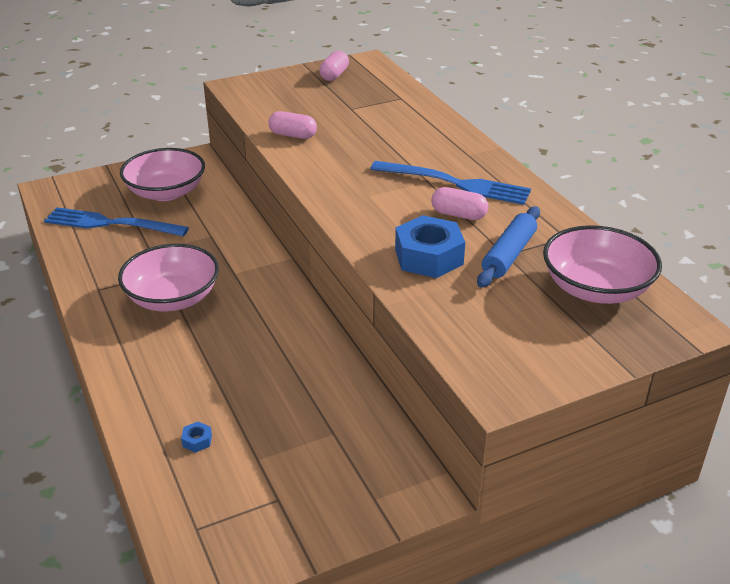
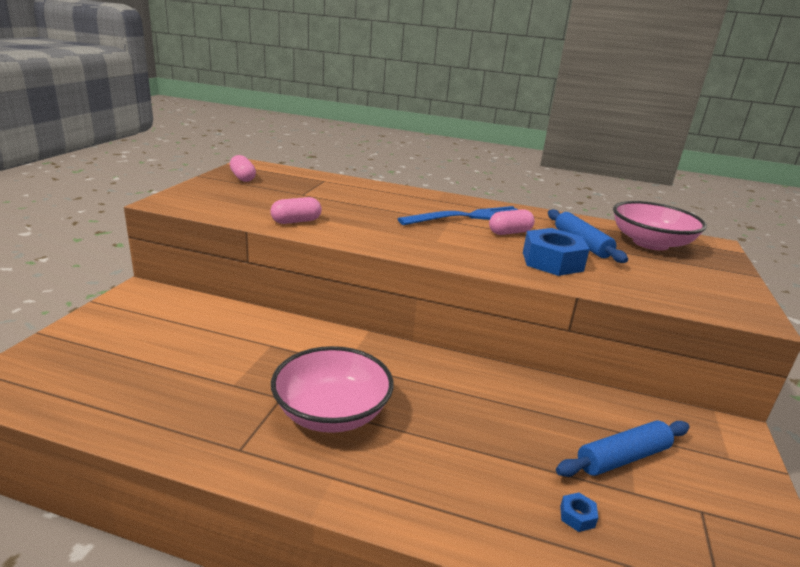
camera: 50 degrees left, 10 degrees down
(110, 224) = (142, 382): blue fork -> none
(166, 192) = (159, 329): pink bowl -> none
(294, 440) = (623, 458): none -> blue rolling pin

